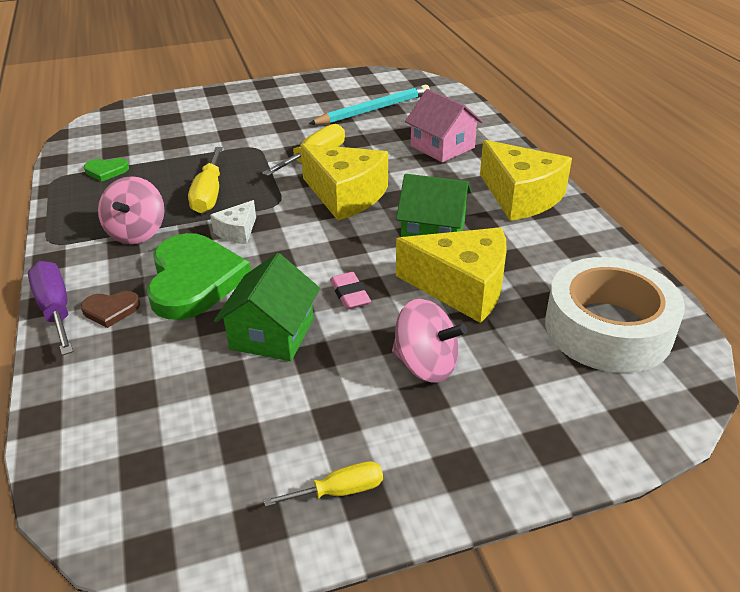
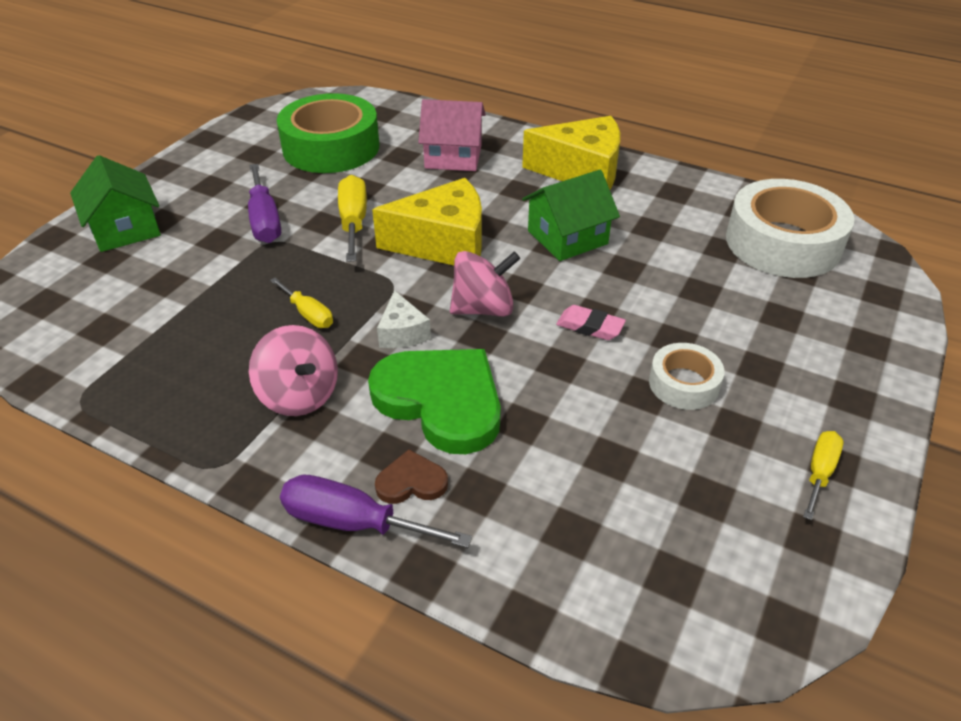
camera: 45 degrees left, 5 degrees up
(106, 171) = (136, 355): green heart -> none
(111, 310) = (411, 482): brown heart -> brown heart turned 135 degrees counterclockwise
(209, 194) = (308, 314): yellow screwdriver -> yellow screwdriver, size x0.62
(270, 134) = (265, 220): none -> purple screwdriver
(272, 334) = (587, 399): green house -> green house (125, 229)
(349, 368) = (684, 384): none -> white tape
(373, 109) = (331, 147): turquoise pencil -> green tape
(426, 365) = (726, 344): pink spinning top -> pink spinning top (483, 308)
(462, 288) = (656, 270): yellow cheese -> none

